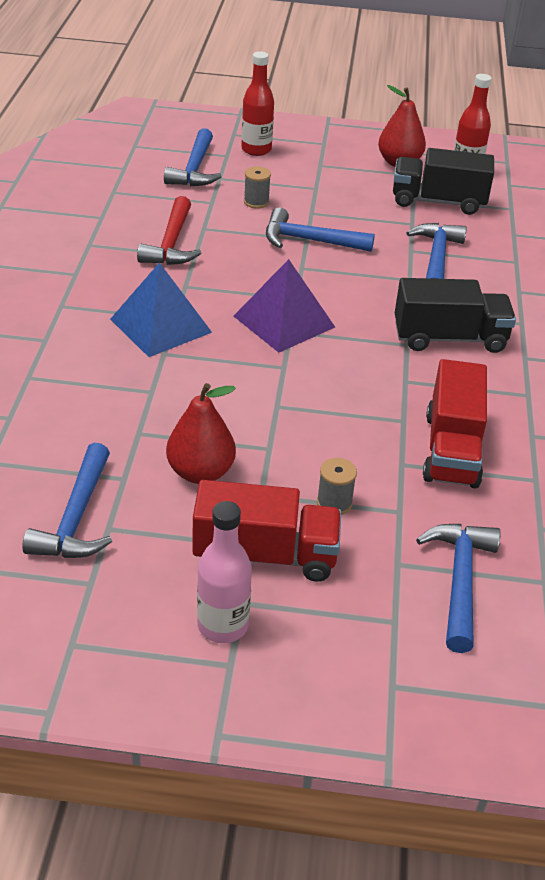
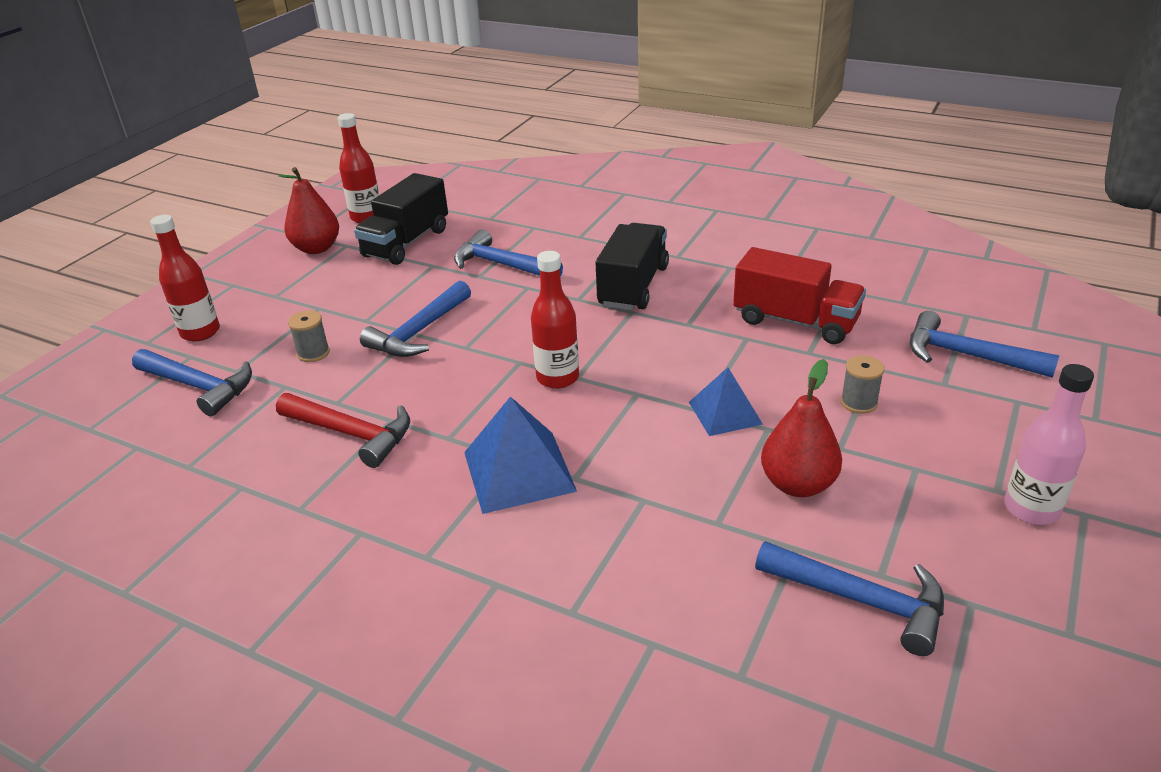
camera: 65 degrees left, 5 degrees down
(265, 555) = (930, 461): red truck -> none
(279, 420) = (725, 413): none -> blue pyramid
(284, 321) = (557, 378): purple pyramid -> red bottle

